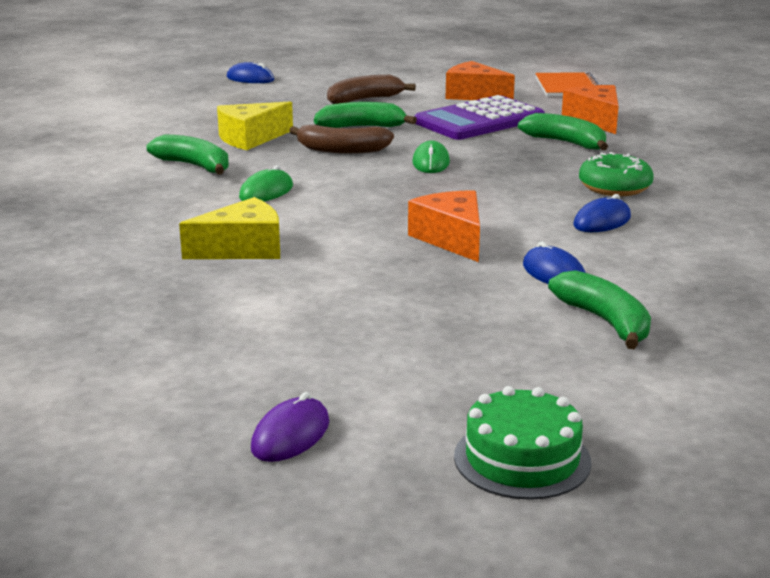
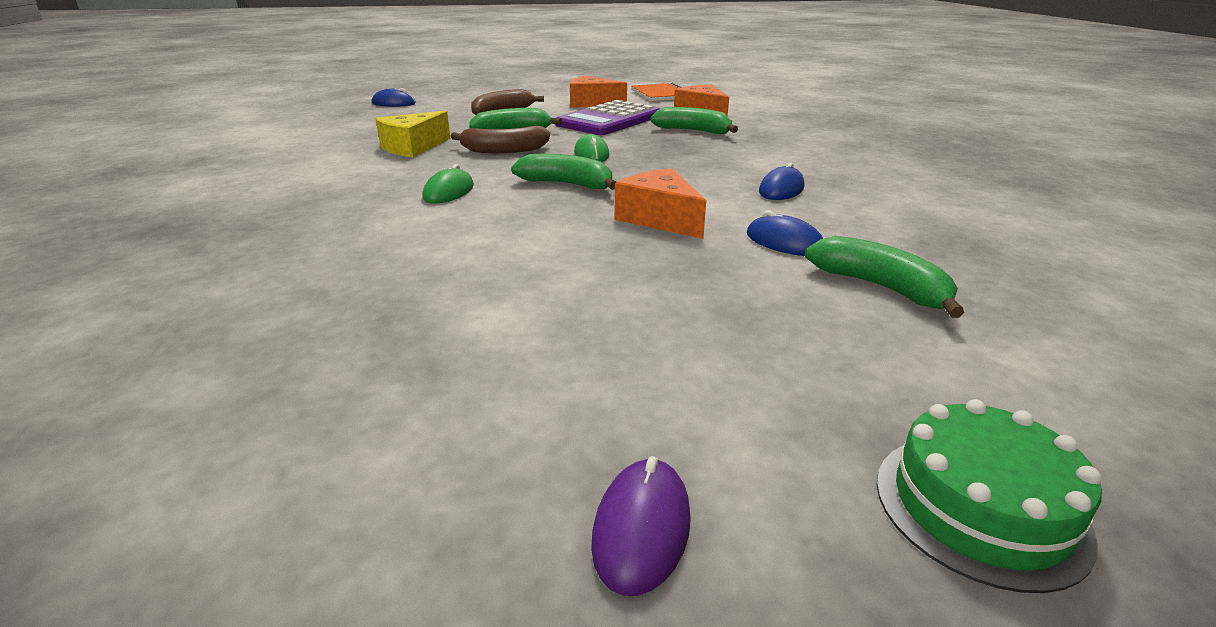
camera: 15 degrees left, 5 degrees up
(194, 166) = (365, 174): green banana -> green banana (567, 184)
(243, 249) = (448, 251): yellow cheese -> none
(614, 187) = (764, 161): green donut -> none

